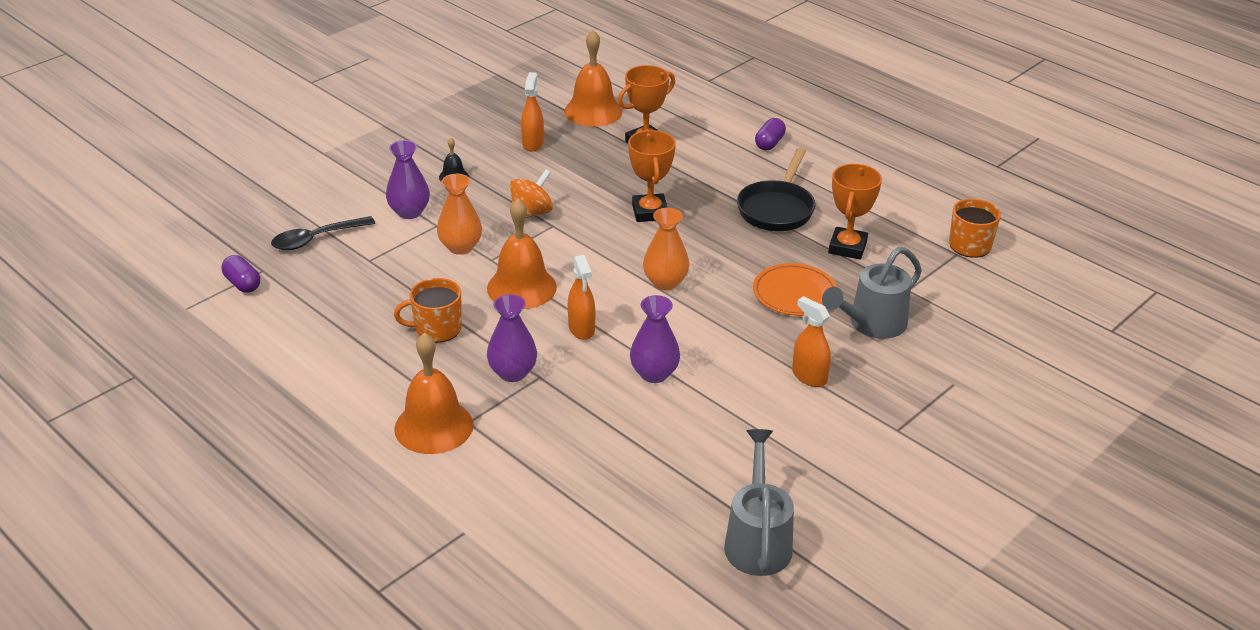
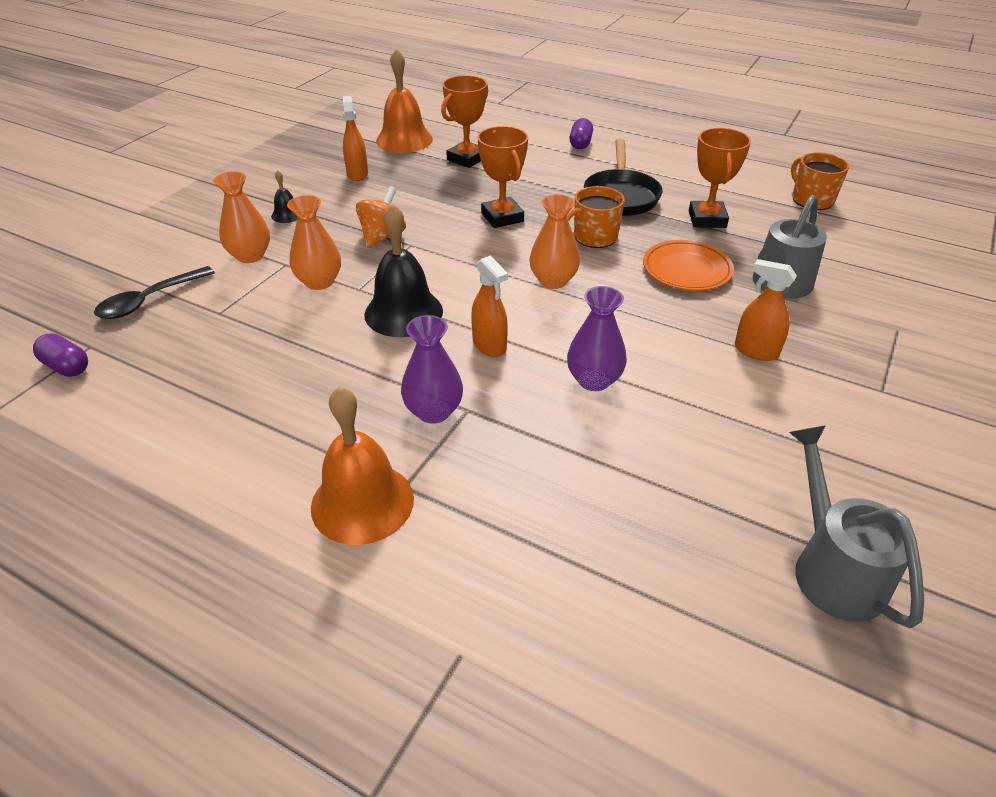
camera: 15 degrees left, 5 degrees up
(409, 212) = (250, 256): purple vase -> orange vase
(437, 329) = (323, 376): orange mug -> orange mug (594, 237)
(521, 287) = (403, 312): orange bell -> black bell

